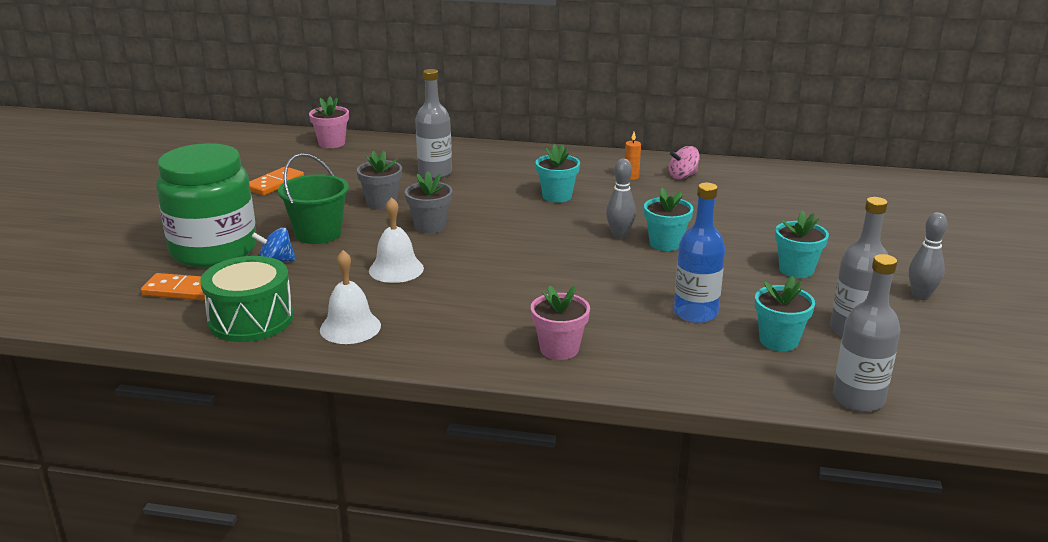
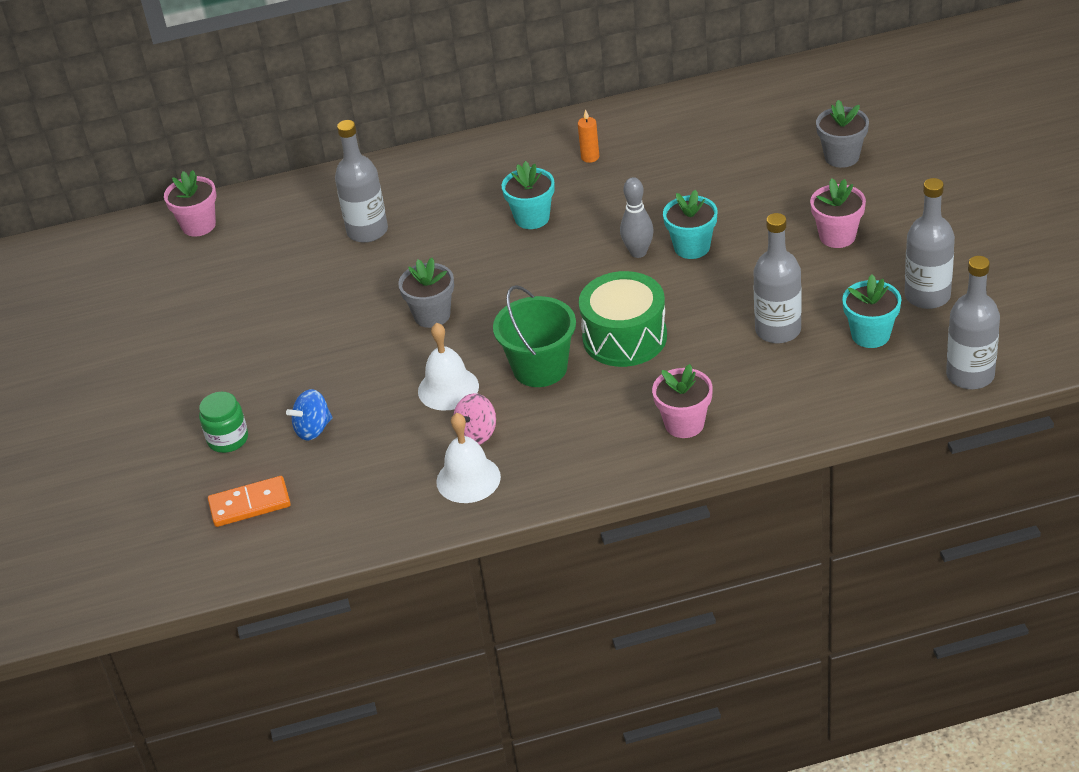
camera: 20 degrees left, 15 degrees up
(214, 250) = (228, 439): green jar -> green jar, size x0.42
(251, 319) = (360, 509): green drum -> green drum (624, 337)
(275, 184) = (196, 317): orange domino -> none
(318, 233) = (320, 372): green bucket -> green bucket (540, 368)
(382, 203) = (348, 300): grey flower pot -> grey flower pot (841, 157)
(683, 176) = (644, 136): pink spinning top -> pink spinning top (477, 434)
(695, 313) = (778, 330): blue bottle -> grey bottle
(796, 270) = (837, 236): turquoise flower pot -> pink flower pot
(921, 296) = (965, 228): grey bowling pin -> none

